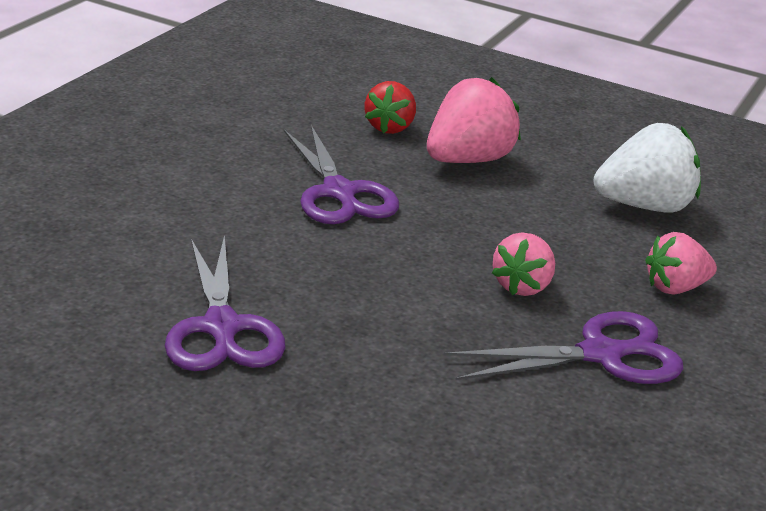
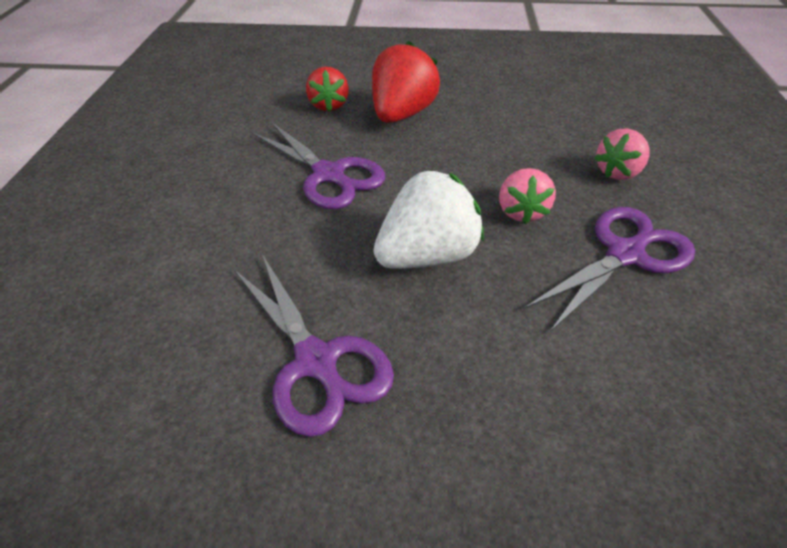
camera: 20 degrees left, 15 degrees up
(468, 160) = (402, 114): pink strawberry -> red strawberry
(644, 206) = (542, 112): white strawberry -> white strawberry (427, 255)

